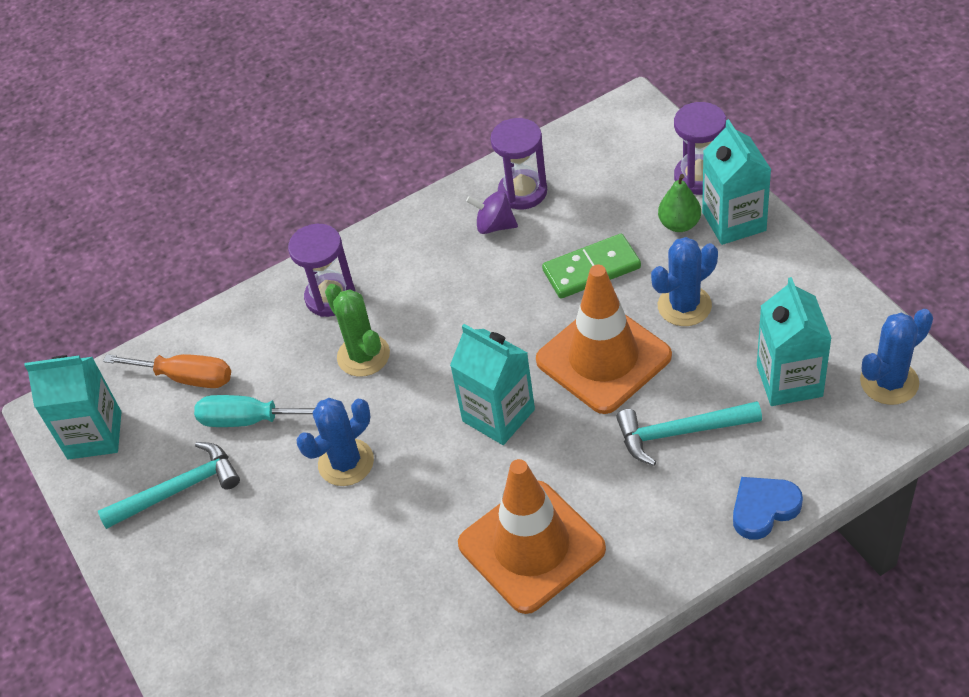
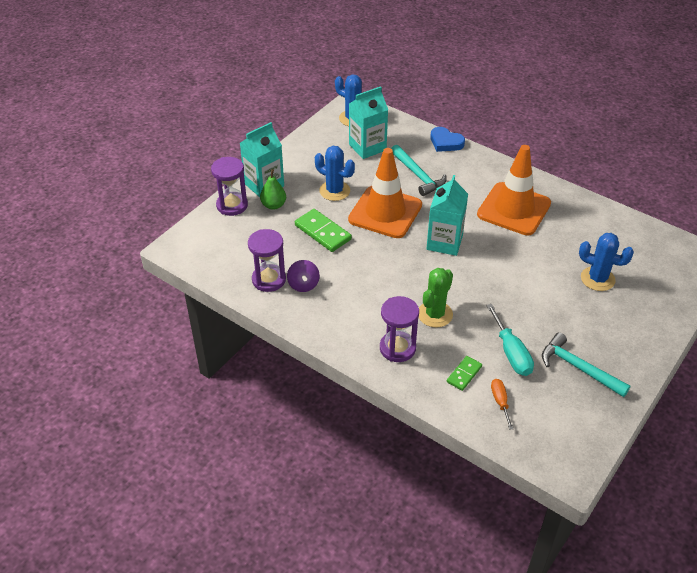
camera: 120 degrees left, 5 degrees down
(94, 435) = (572, 434): turquoise carton -> none
(186, 377) = (500, 402): orange screwdriver -> orange screwdriver, size x0.61
(248, 354) = (464, 374): none -> green domino
(346, 462) = (512, 295): blue cactus -> blue cactus (597, 279)

